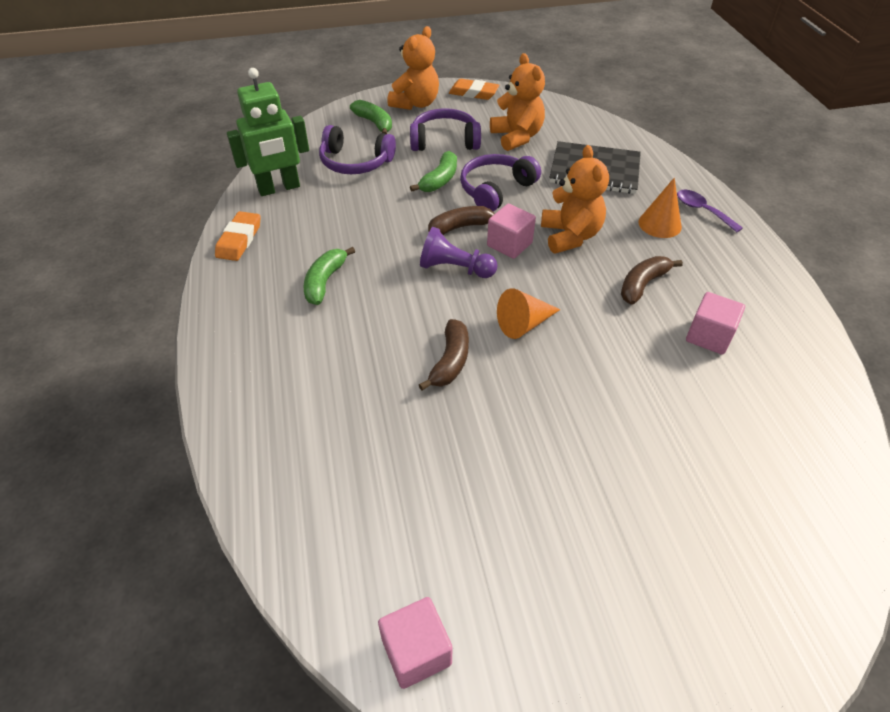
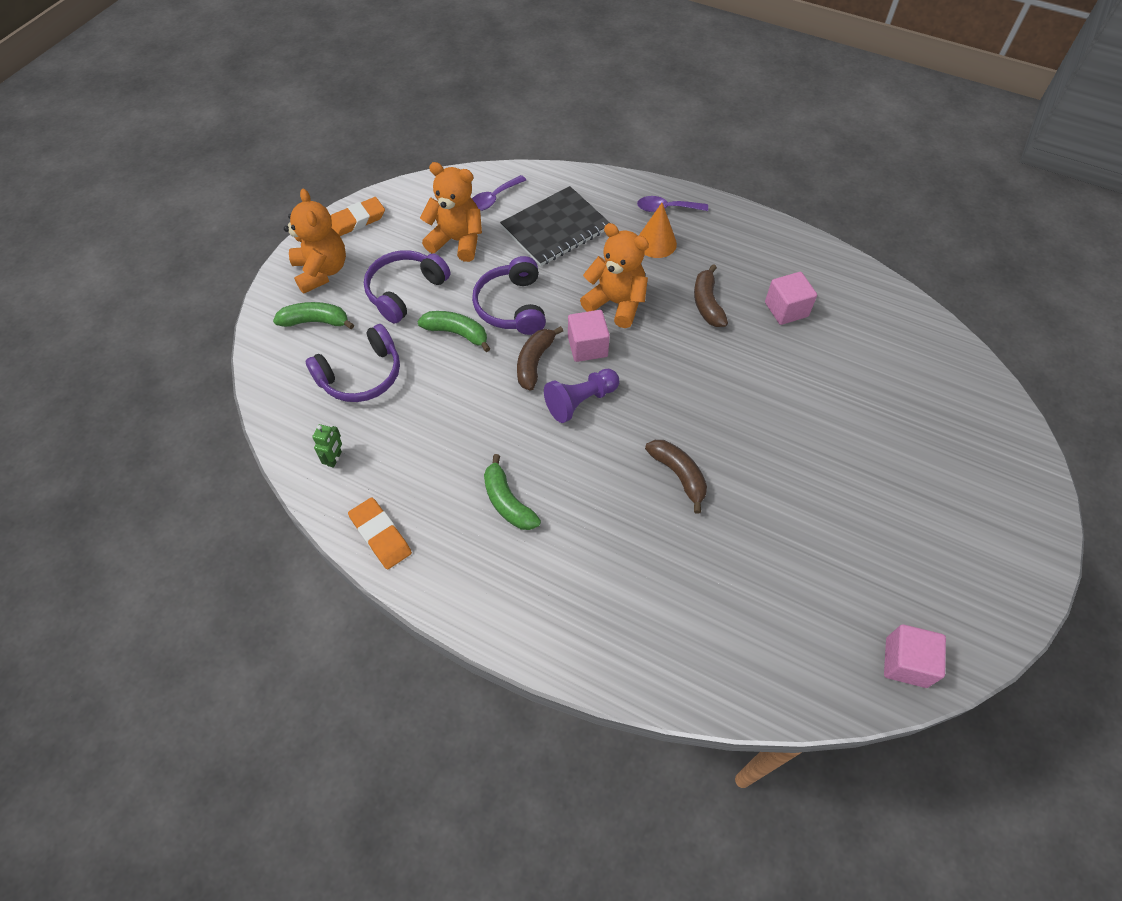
camera: 50 degrees left, 10 degrees up
(279, 188) = (335, 458): green robot -> green robot, size x0.41
(439, 180) = (457, 333): green banana -> green banana turned 45 degrees counterclockwise
(524, 324) = (682, 402): orange cone -> none
(577, 131) = (493, 199): none -> purple spoon

